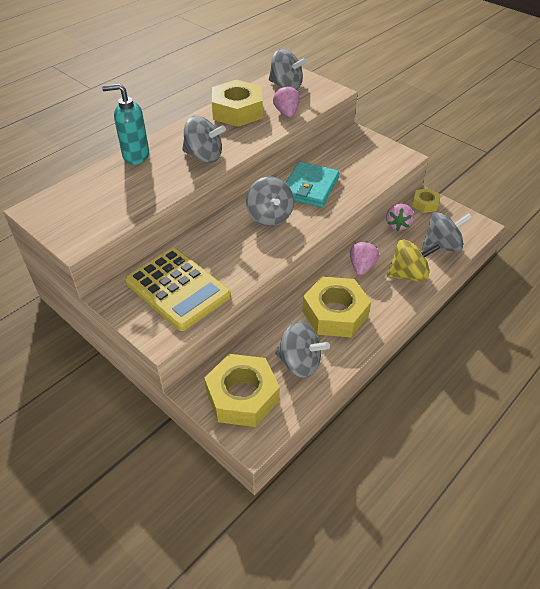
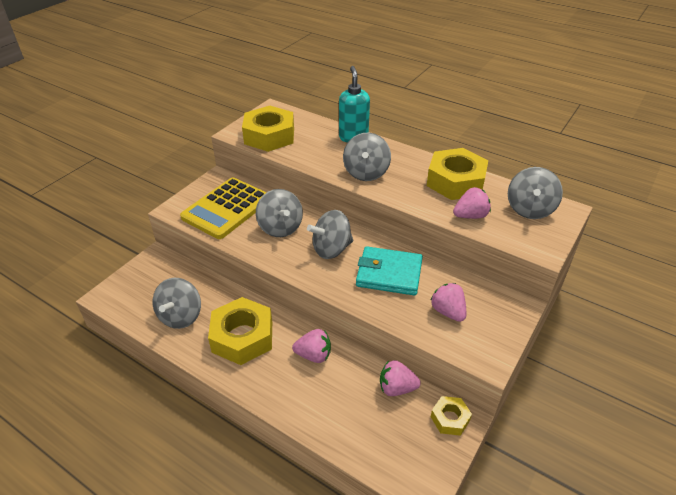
camera: 80 degrees right, 5 degrees down
(242, 396) = (147, 284): yellow nut -> yellow nut (269, 136)
(357, 165) = (448, 312): none -> pink strawberry
(408, 275) = (308, 401): yellow spinning top -> none
(442, 246) = (368, 438): grey spinning top -> grey spinning top (280, 228)

